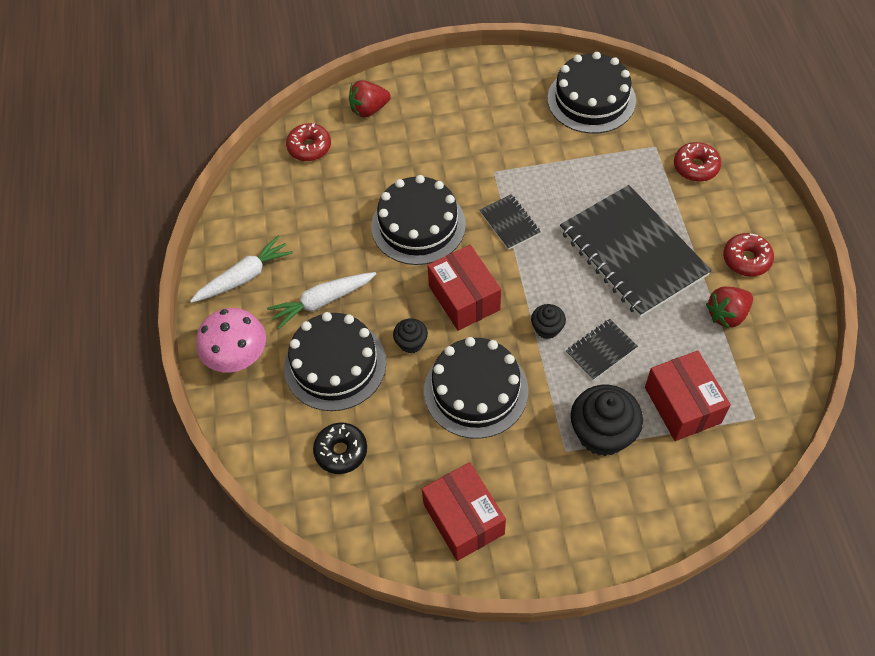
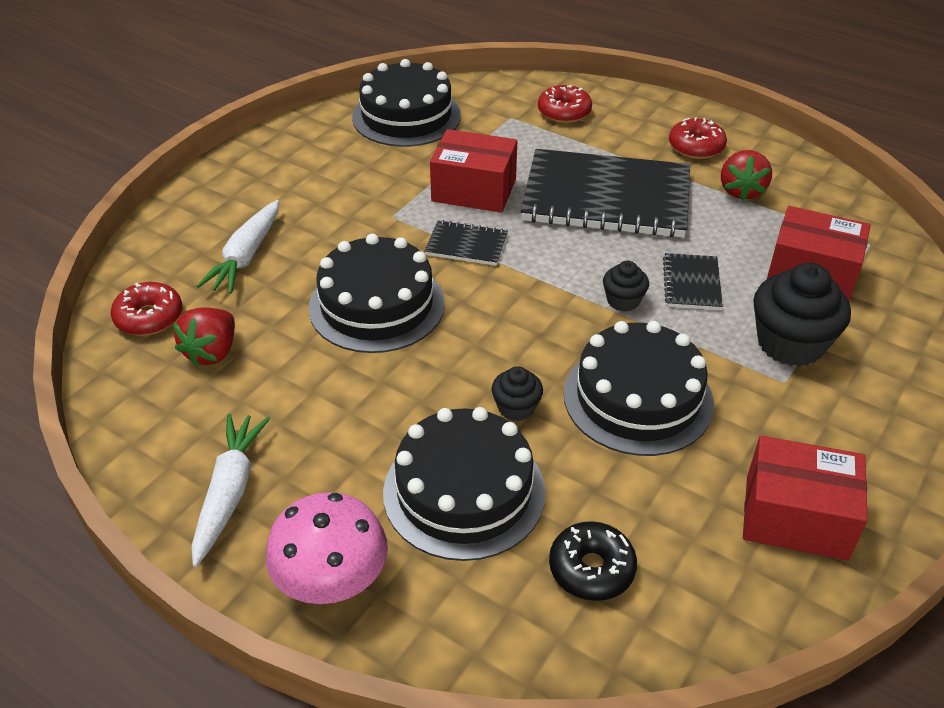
camera: 50 degrees left, 15 degrees down
(322, 302) = (364, 444): white carrot -> white carrot (246, 256)
(369, 109) = (180, 245): red strawberry -> red strawberry (212, 352)
(464, 298) = (512, 332): red box -> red box (474, 190)

